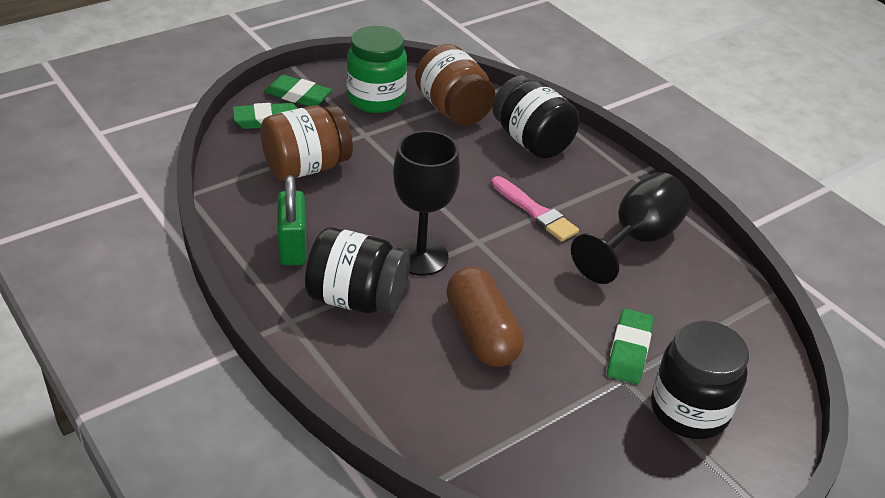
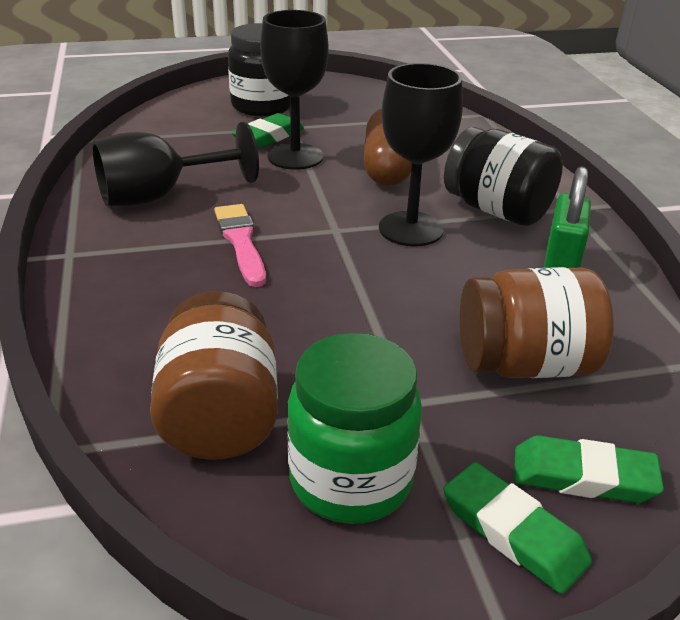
camera: 155 degrees left, 5 degrees down
(531, 141) = (147, 327): black jar -> none
(577, 324) = (295, 157): none -> black goblet

